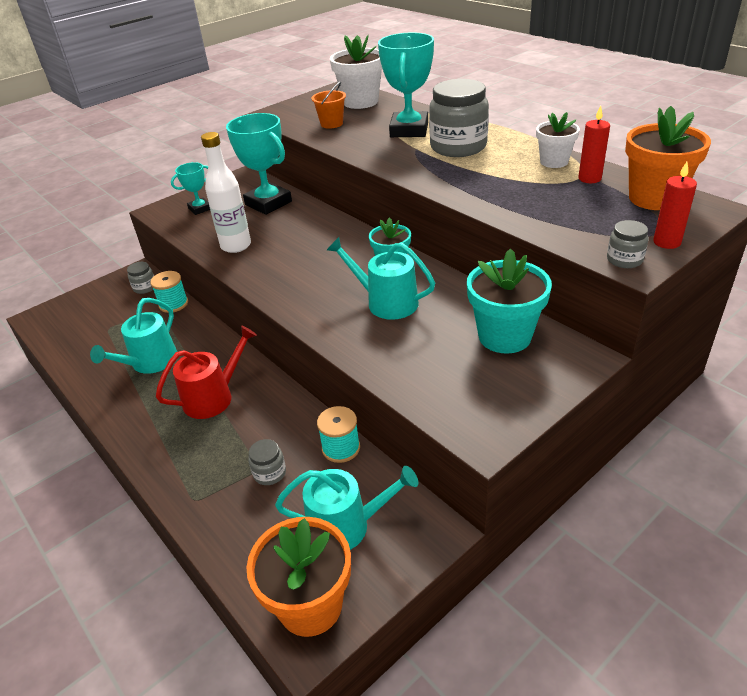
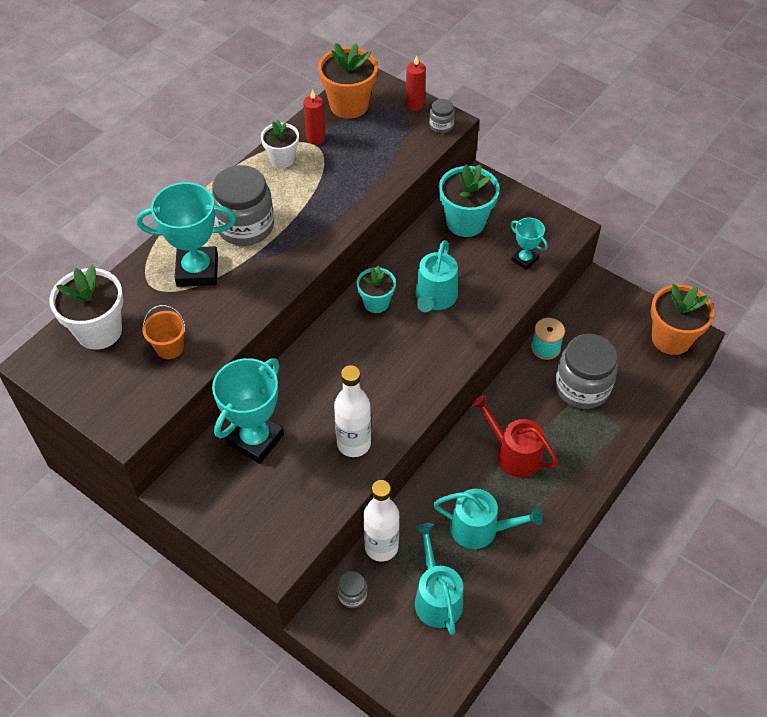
camera: 105 degrees left, 15 degrees up
(173, 304) = (381, 547): turquoise spool -> white bottle
(200, 209) = (269, 513): turquoise trophy -> turquoise trophy (524, 259)
(269, 473) = (582, 387): grey jar -> grey jar, size x2.18
(346, 526) = (610, 332): turquoise watering can -> turquoise watering can (436, 597)

